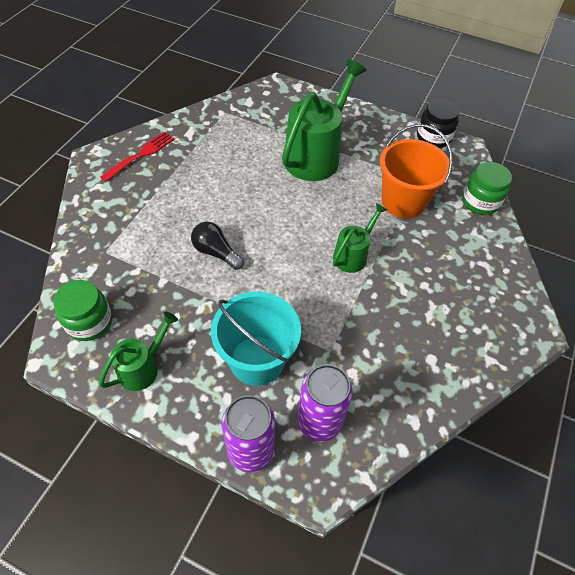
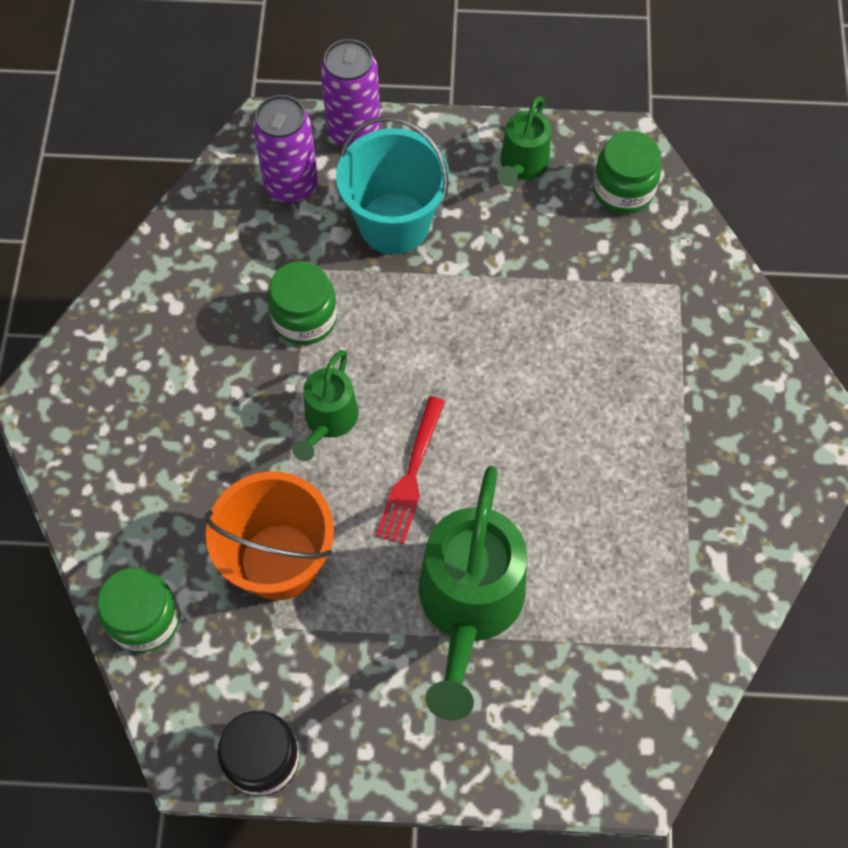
camera: 160 degrees right, 10 degrees up
(140, 155) = (762, 472): red fork -> red fork (411, 474)
(216, 252) = (528, 345): black light bulb -> none
(345, 318) = (305, 318): none -> green jar

